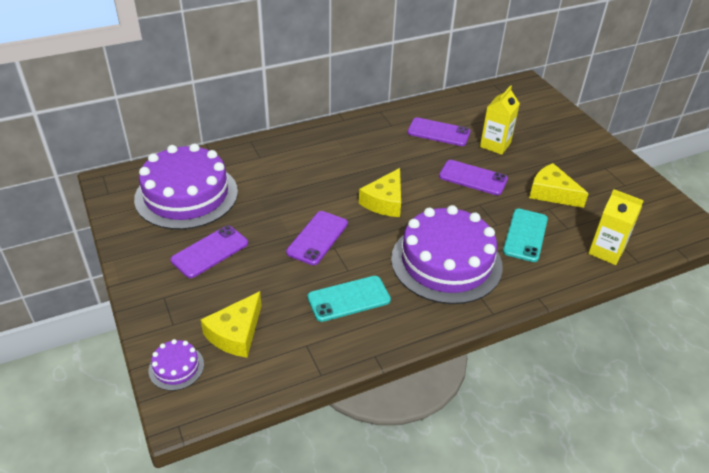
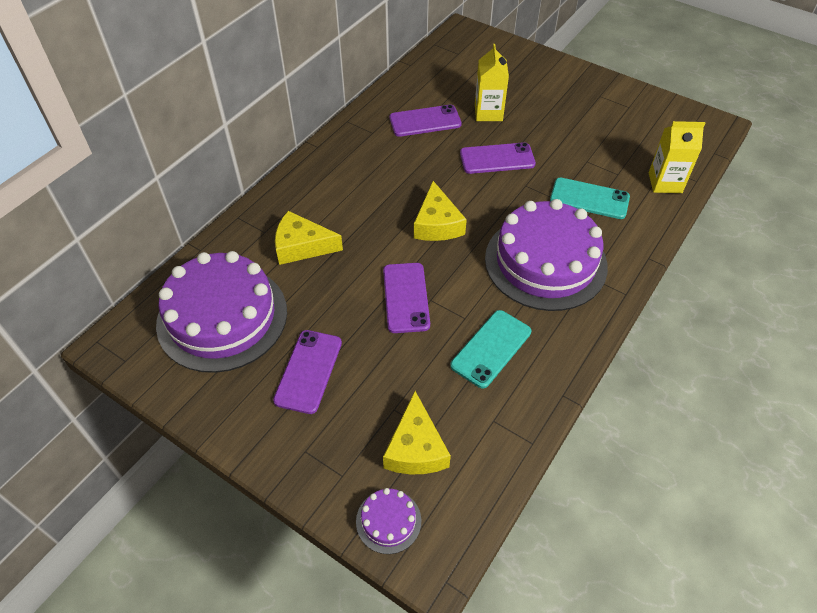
camera: 30 degrees left, 10 degrees up
(525, 235) = (589, 199): turquoise phone -> turquoise phone turned 60 degrees counterclockwise
(552, 193) = (577, 143): yellow cheese -> yellow cheese (302, 246)

